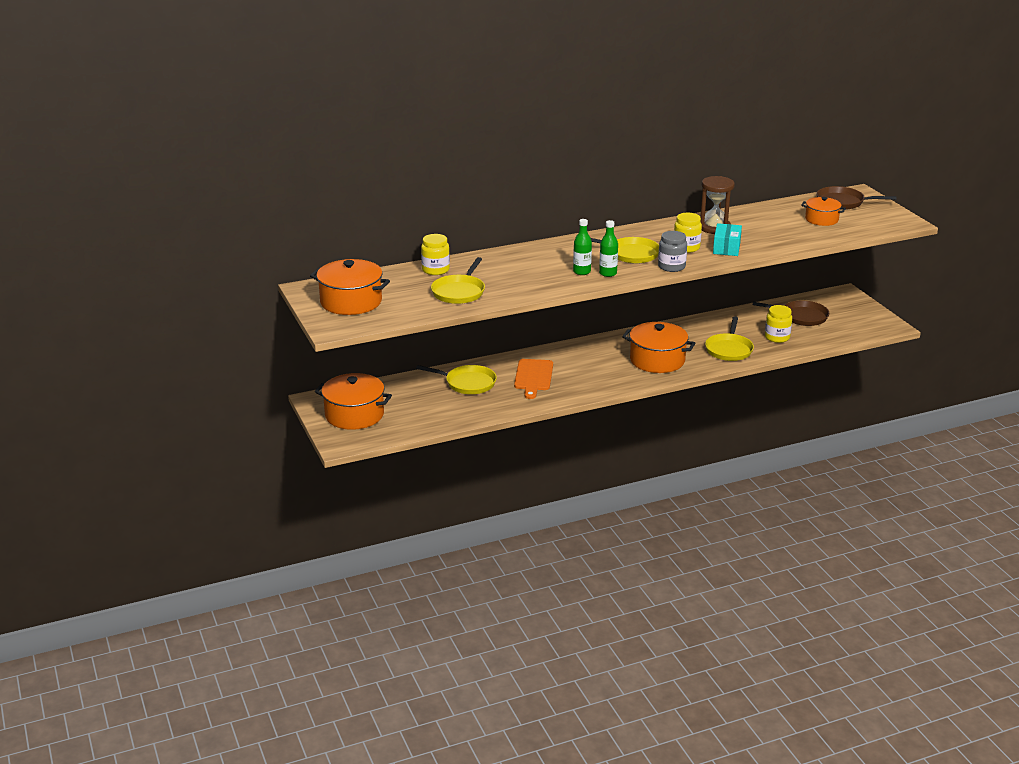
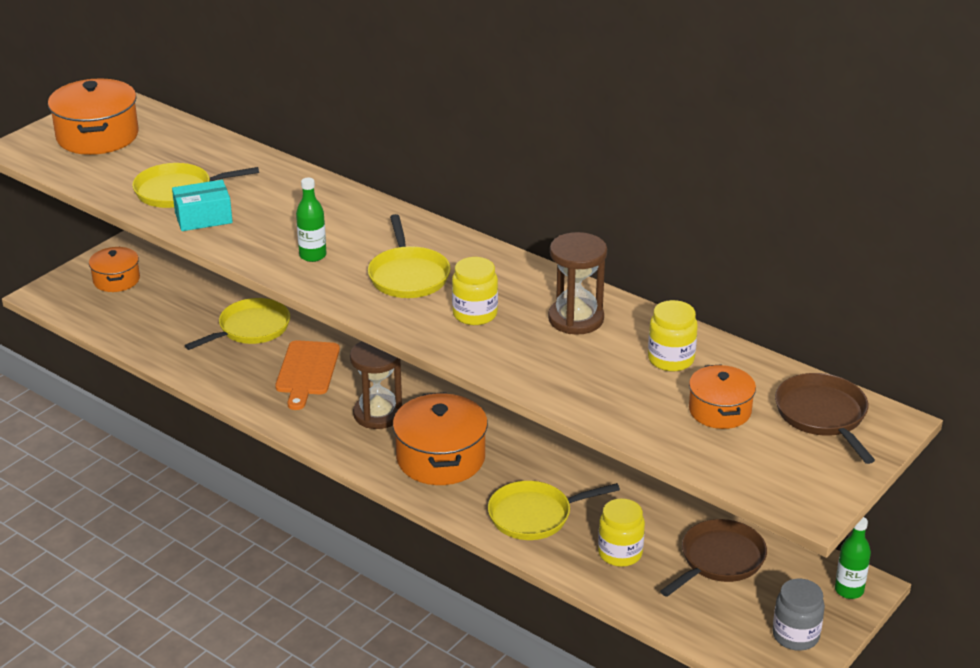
camera: 60 degrees right, 5 degrees up
(354, 415) = (116, 280): orange pot -> orange pot, size x0.60
(435, 270) = (230, 158): yellow jar -> yellow jar (671, 359)
(467, 383) = (251, 329): yellow pan -> yellow pan turned 120 degrees counterclockwise
(533, 377) = (307, 371): orange cutting board -> orange cutting board turned 60 degrees counterclockwise
(598, 367) = (378, 414): none -> brown hourglass
(608, 273) = (324, 276): green bottle -> green bottle (849, 590)
(671, 267) = (393, 319): grey jar -> grey jar (795, 635)
(726, 248) = (507, 348): turquoise box -> turquoise box (203, 218)
(801, 317) = (719, 560): brown pan -> brown pan turned 120 degrees counterclockwise

